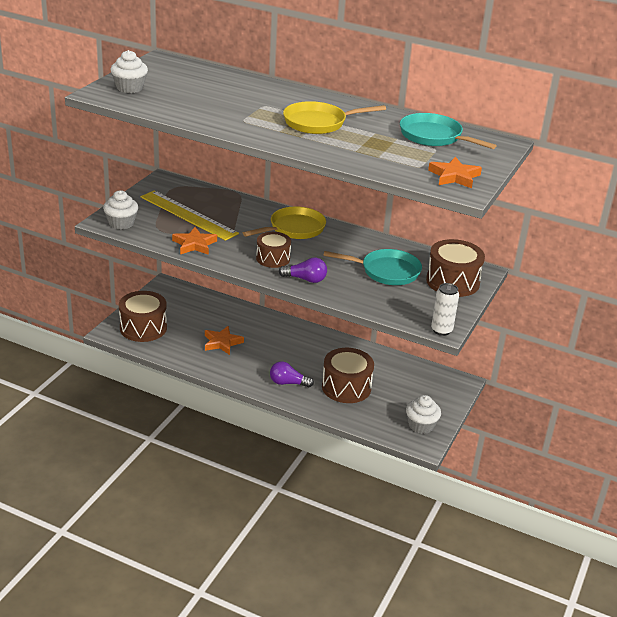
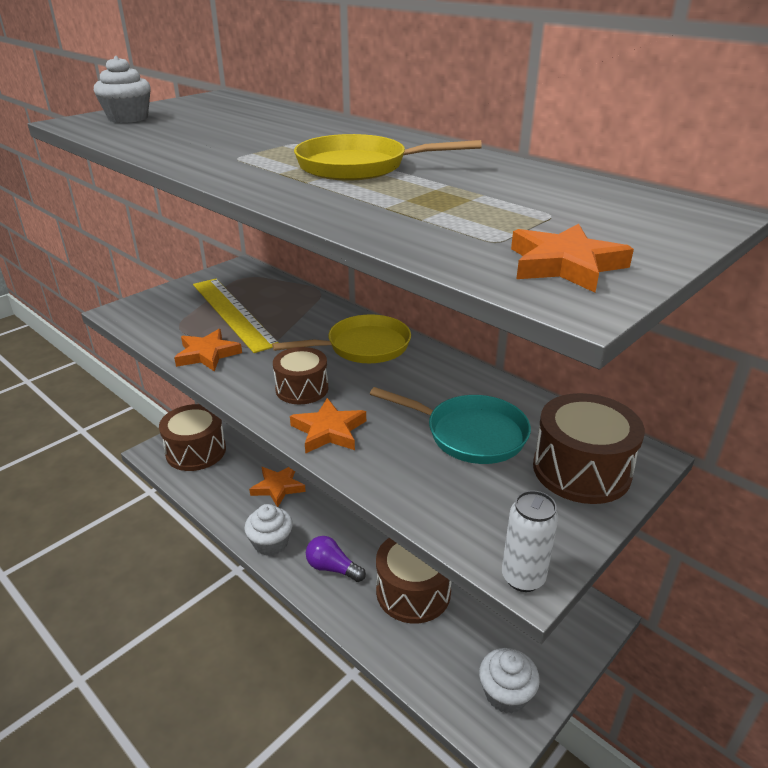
camera: 20 degrees right, 0 degrees up
(121, 223) = (139, 315): white cupcake -> white cupcake (271, 543)
(305, 279) = (329, 431): purple light bulb -> orange star
(434, 137) = (560, 196): turquoise pan -> none

